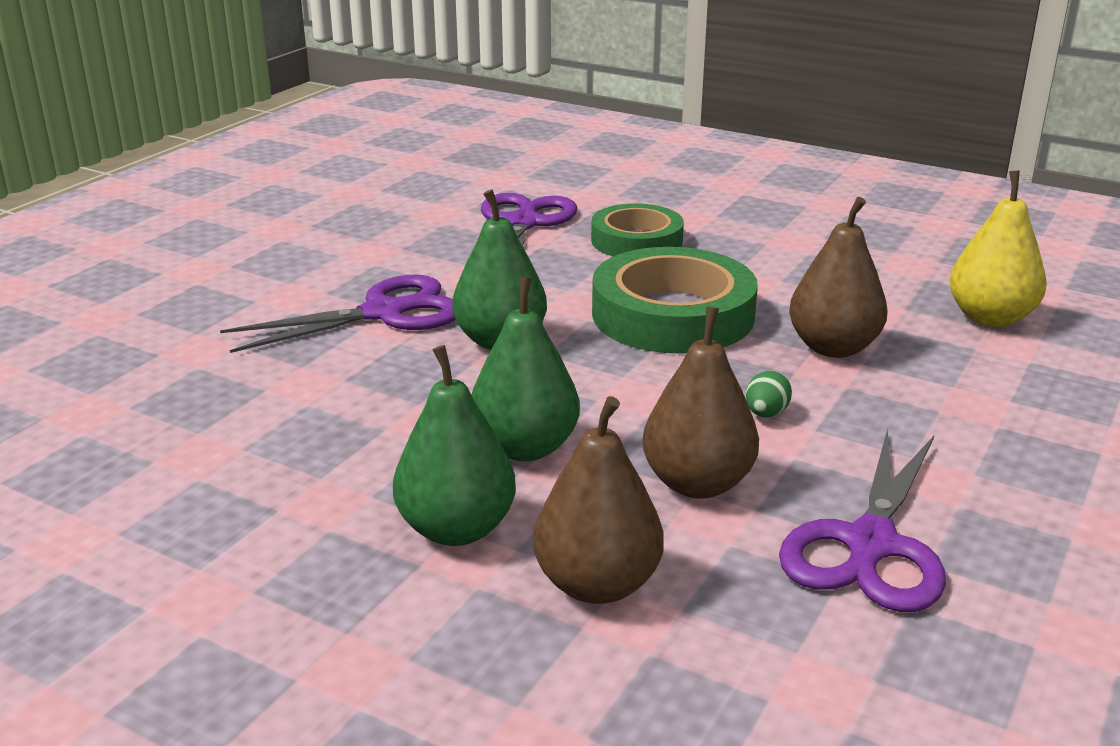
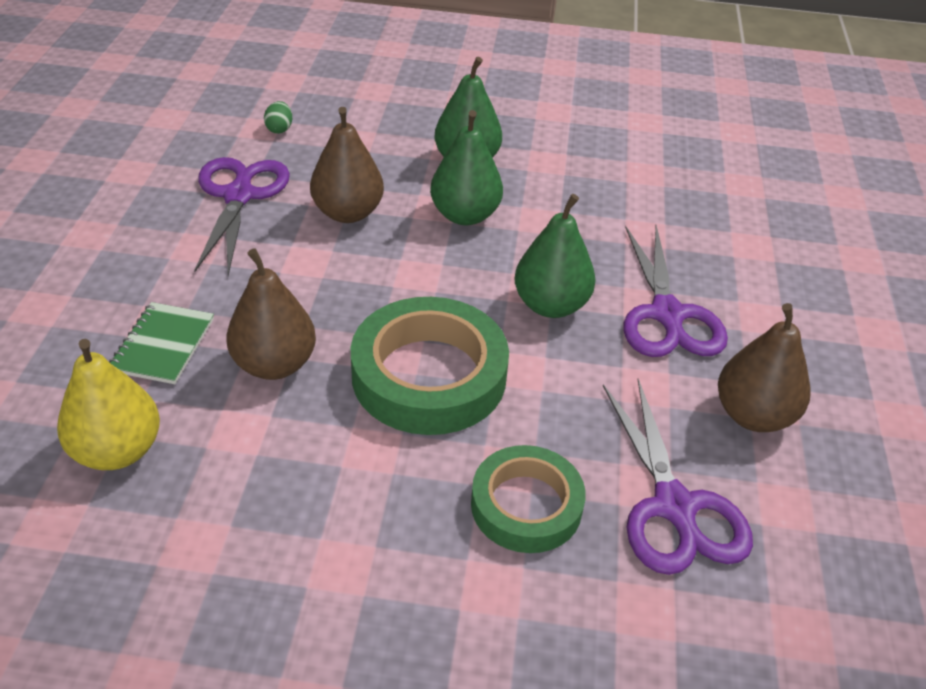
camera: 155 degrees right, 15 degrees up
(384, 313) = (667, 315): purple scissors -> purple scissors turned 45 degrees counterclockwise
(597, 584) = (378, 149): brown pear -> brown pear (753, 415)
(766, 414) = (317, 277): green egg -> green egg (279, 129)
(962, 383) = (163, 345): none -> green notebook

